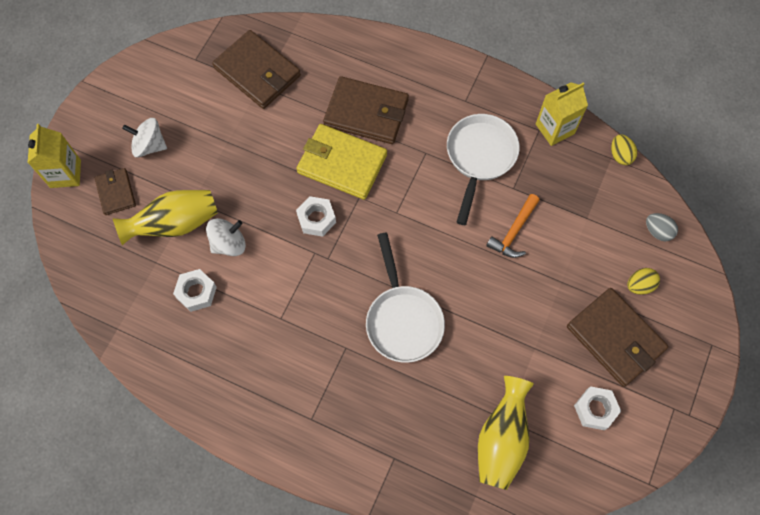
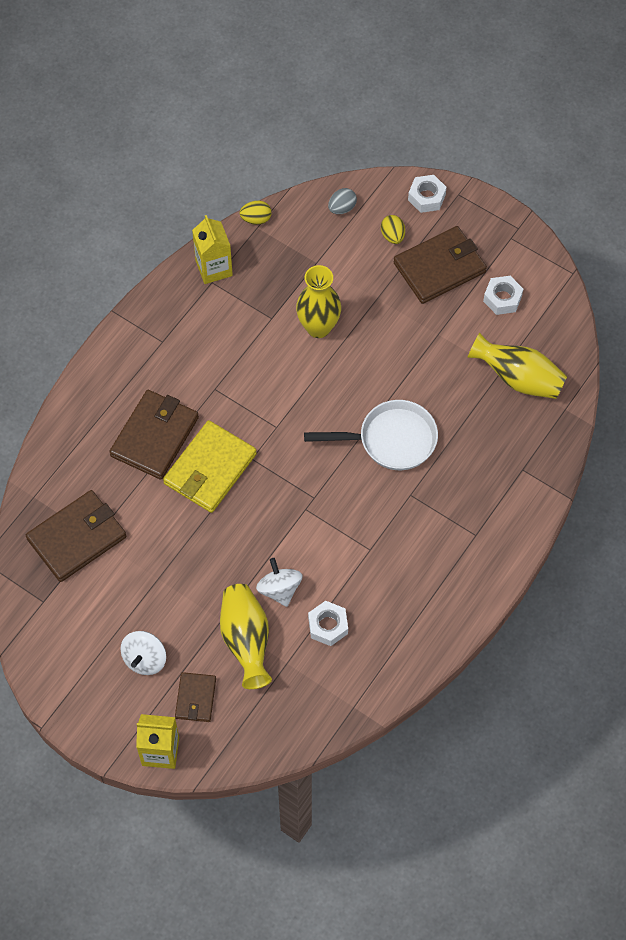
camera: 80 degrees left, 5 degrees down
(116, 192) = (195, 698): brown wallet -> brown wallet turned 75 degrees counterclockwise
(316, 219) = (268, 502): white nut -> white nut (426, 197)
(479, 157) = (231, 341): white pan -> none
(514, 232) = (318, 327): orange hammer -> yellow vase

